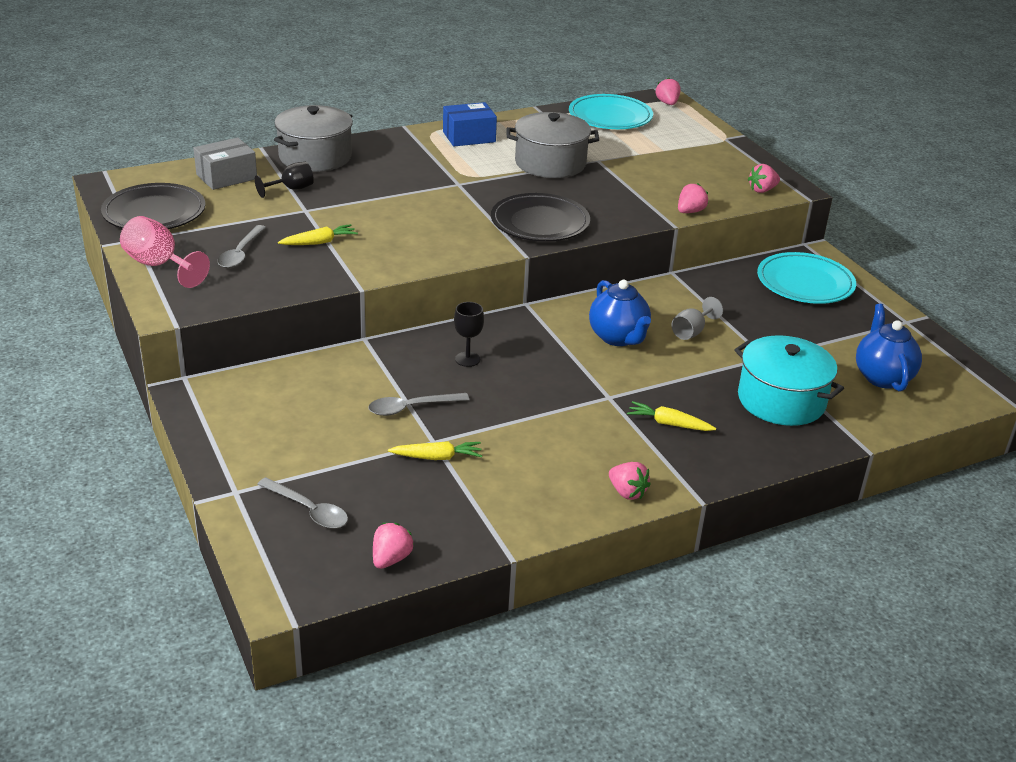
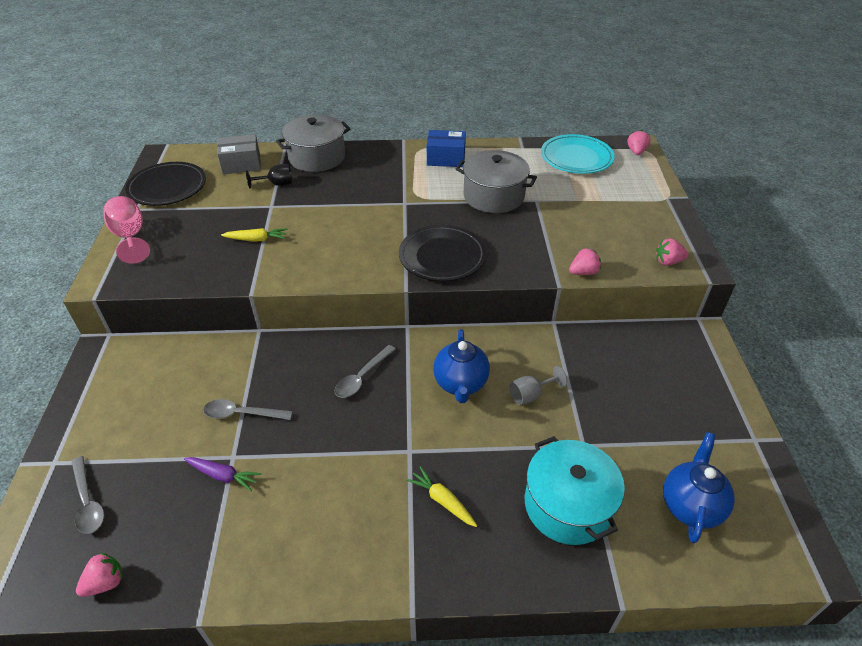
camera: 25 degrees right, 10 degrees up
(240, 253) = (193, 238): grey spoon -> grey spoon (362, 377)
(437, 457) = (223, 476): yellow carrot -> purple carrot
(467, 359) = (321, 374): black goblet -> none
(627, 492) = (351, 575): pink strawberry -> none
(805, 283) = (673, 365): turquoise plate -> none

